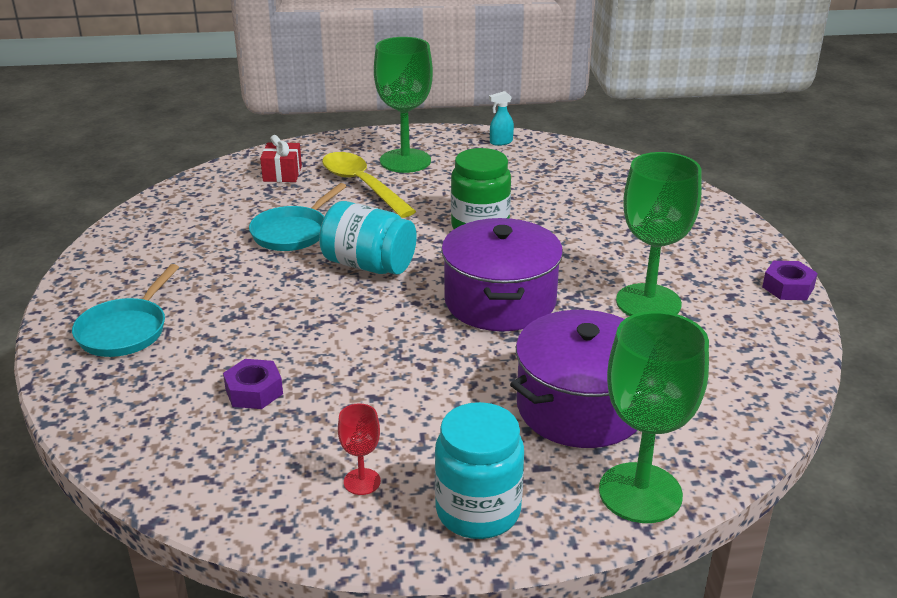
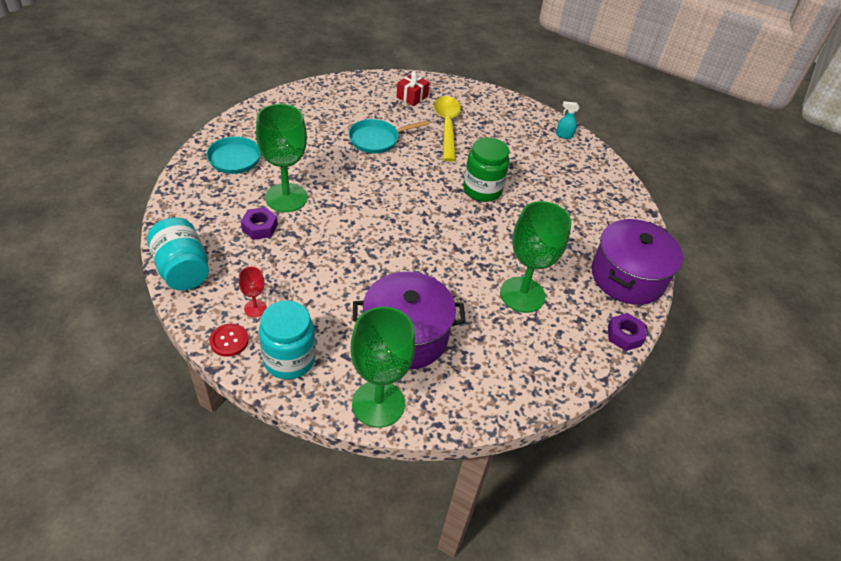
camera: 30 degrees right, 15 degrees up
(369, 265) = (393, 182): turquoise jar -> turquoise jar (182, 269)
(373, 537) = (229, 341): none -> red button
(405, 161) = (490, 121): green goblet -> green goblet (286, 197)
(500, 301) = (438, 245): purple pot -> purple pot (627, 277)

